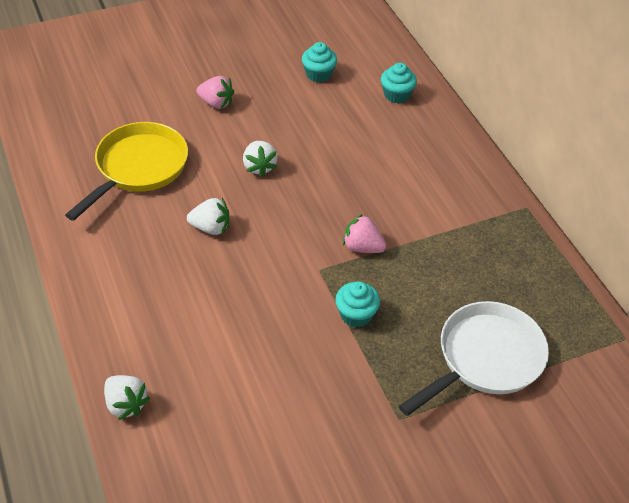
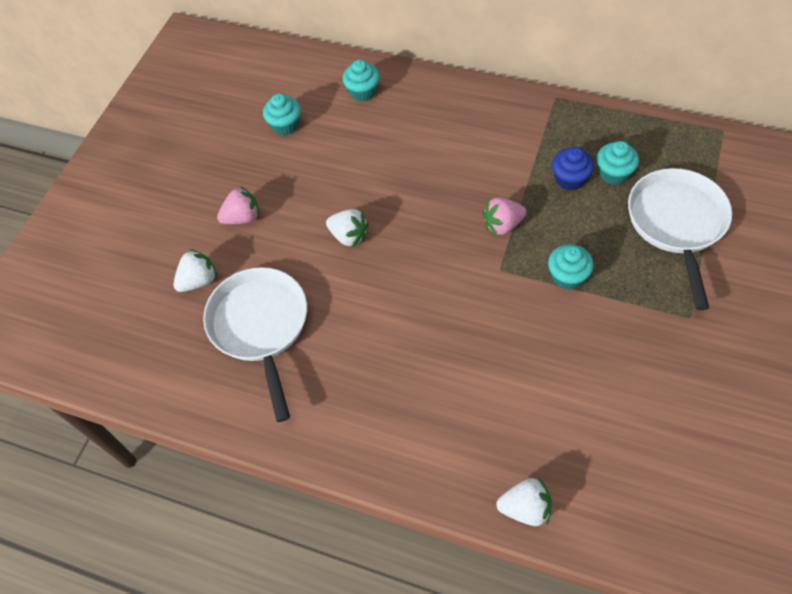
camera: 40 degrees left, 10 degrees up
(138, 168) = (261, 326): yellow pan -> white pan
(211, 228) = (384, 316): white strawberry -> white strawberry (199, 281)
(453, 263) = (569, 179): none -> blue cupcake
(490, 288) = (613, 173): none -> turquoise cupcake

